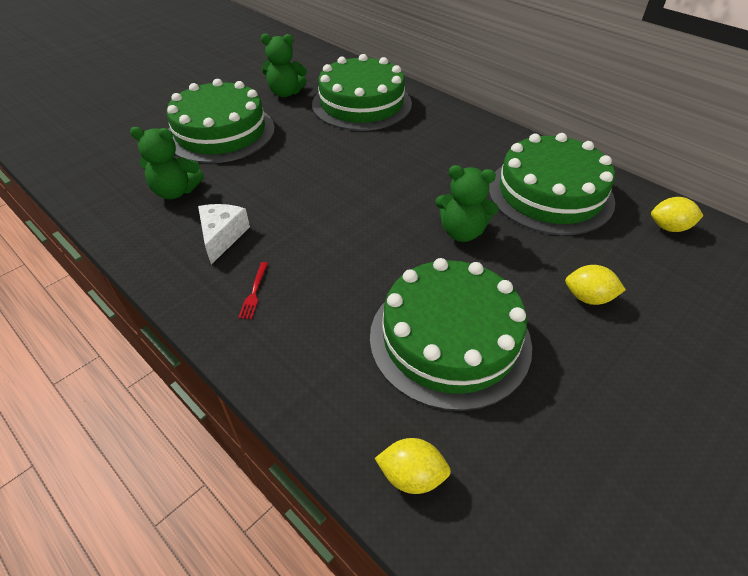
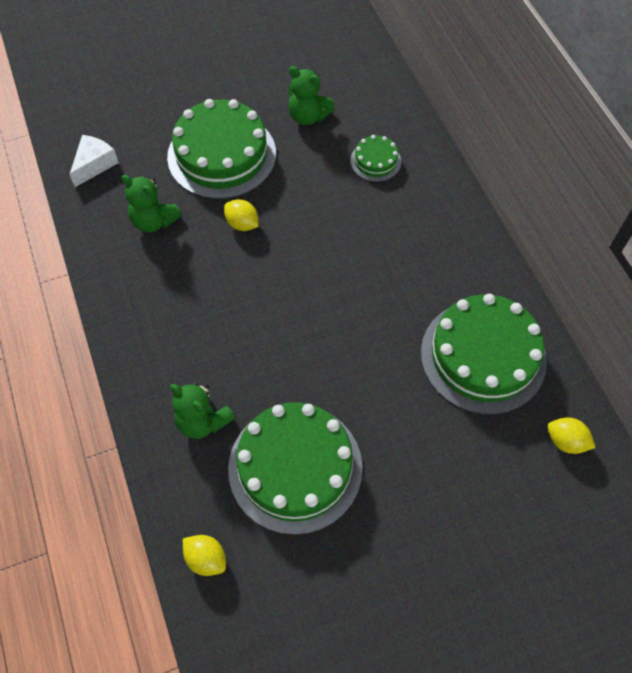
camera: 25 degrees right, 15 degrees up
(222, 236) = (171, 290): white cheese -> white cheese (94, 164)
(254, 292) = (172, 359): red fork -> none
(361, 104) = (375, 161): green cake -> green cake, size x0.47
(462, 232) = (371, 367): green teddy bear -> green teddy bear (203, 421)
(588, 298) = (431, 480): yellow lemon -> yellow lemon (242, 224)

